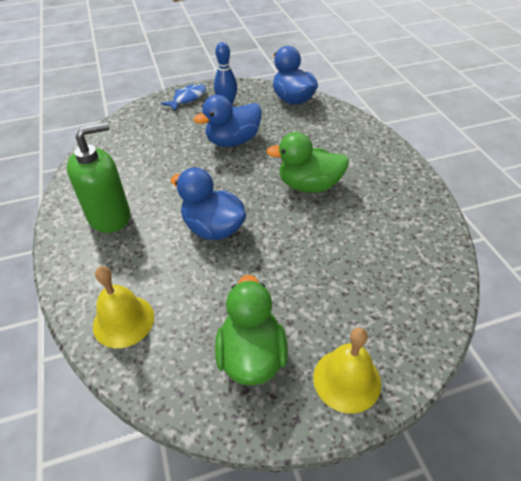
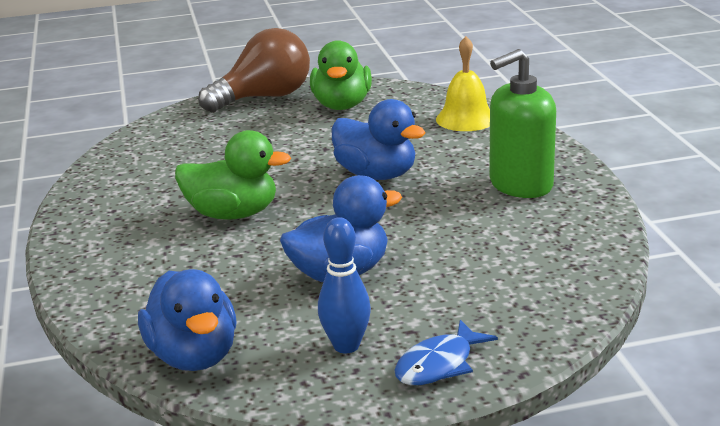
camera: 175 degrees left, 20 degrees down
(347, 380) = (264, 98): yellow bell -> brown light bulb

